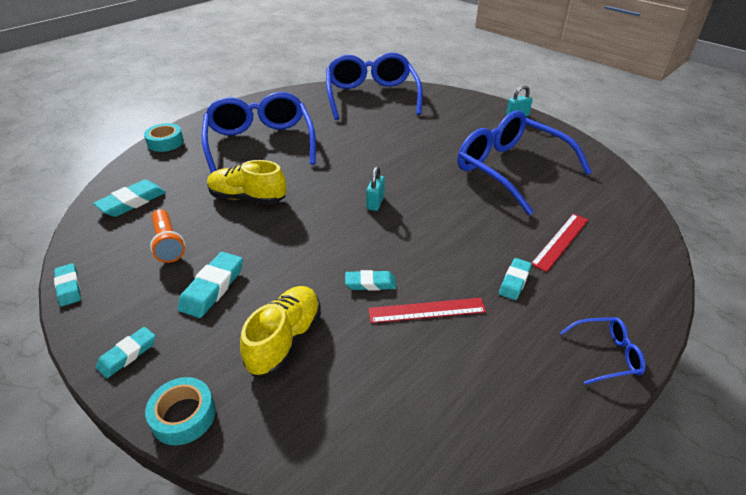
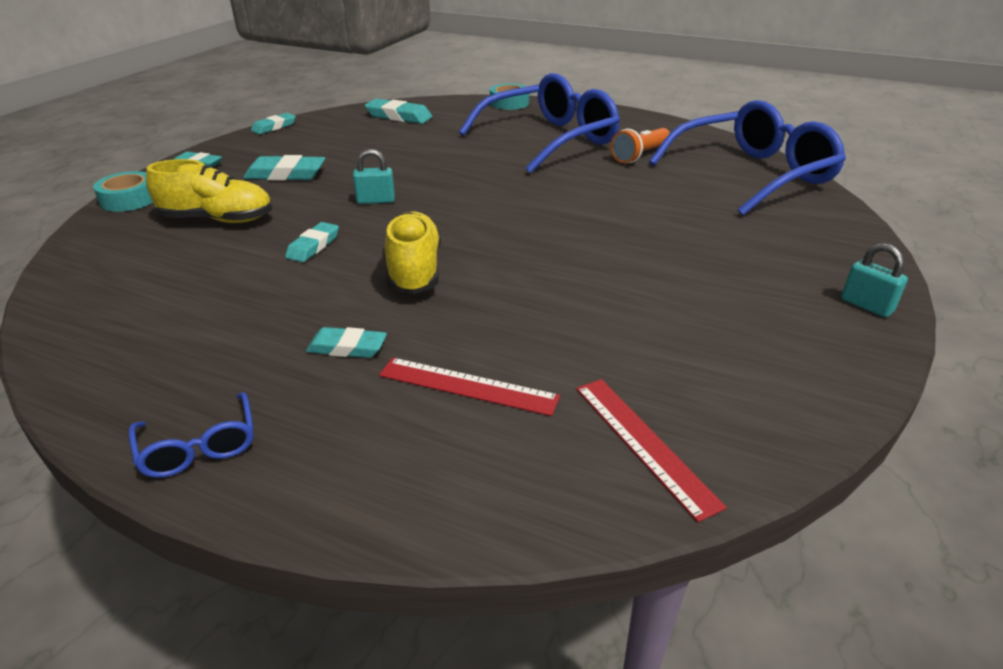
camera: 70 degrees right, 5 degrees down
(168, 244) = (343, 143): orange flashlight -> orange flashlight (640, 155)
(248, 198) = (436, 157): yellow shoe -> yellow shoe (414, 271)
(370, 283) = (313, 246): turquoise eraser -> turquoise eraser turned 45 degrees clockwise
(375, 203) = (474, 223): turquoise padlock -> turquoise padlock (375, 201)
(427, 310) = (273, 288): red ruler -> red ruler (643, 443)
(510, 169) = (655, 316): blue glasses -> none

